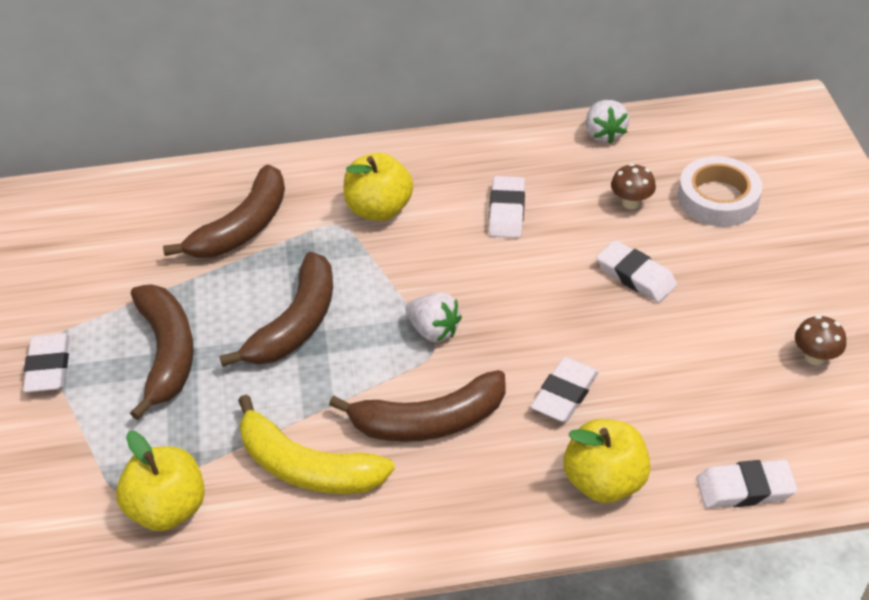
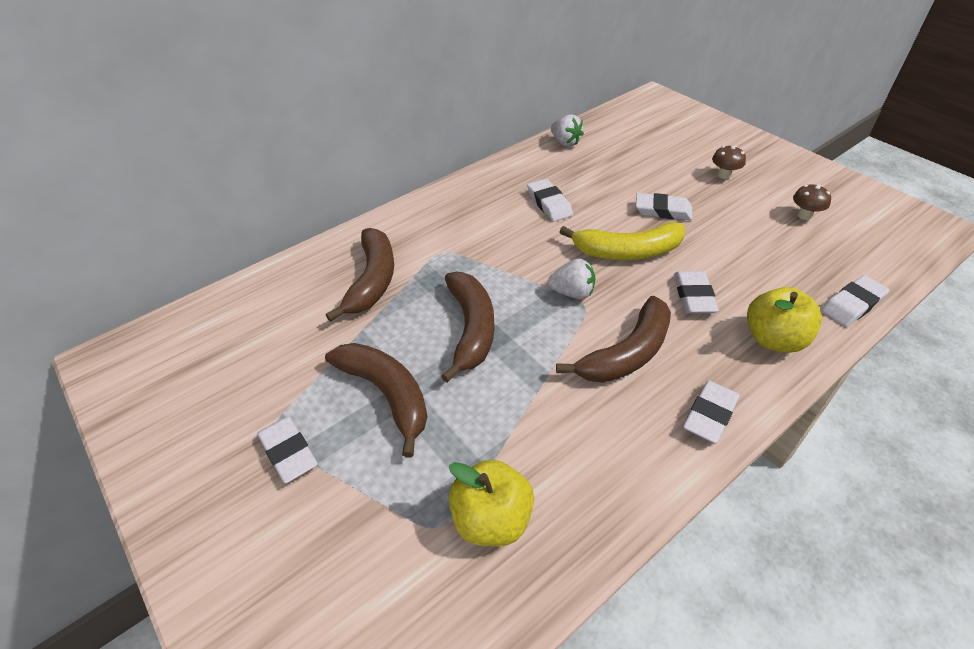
camera: 30 degrees left, 0 degrees up
(306, 467) = (572, 428): yellow banana -> yellow banana (627, 251)
(379, 209) = (463, 232): yellow apple -> none
(452, 521) = (710, 415): none -> white eraser
(631, 203) = (618, 172): brown mushroom -> brown mushroom (724, 175)
(718, 198) = (664, 153): white tape -> none

